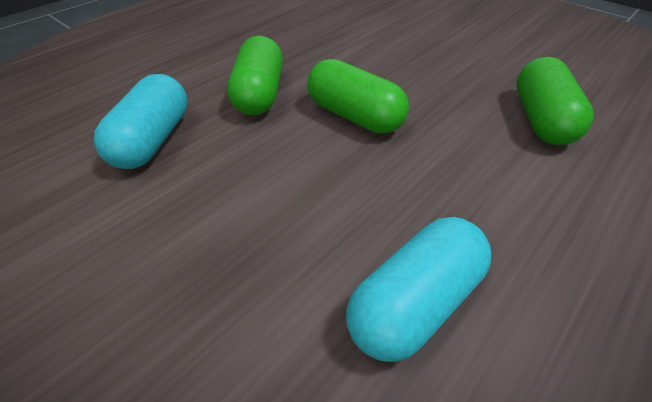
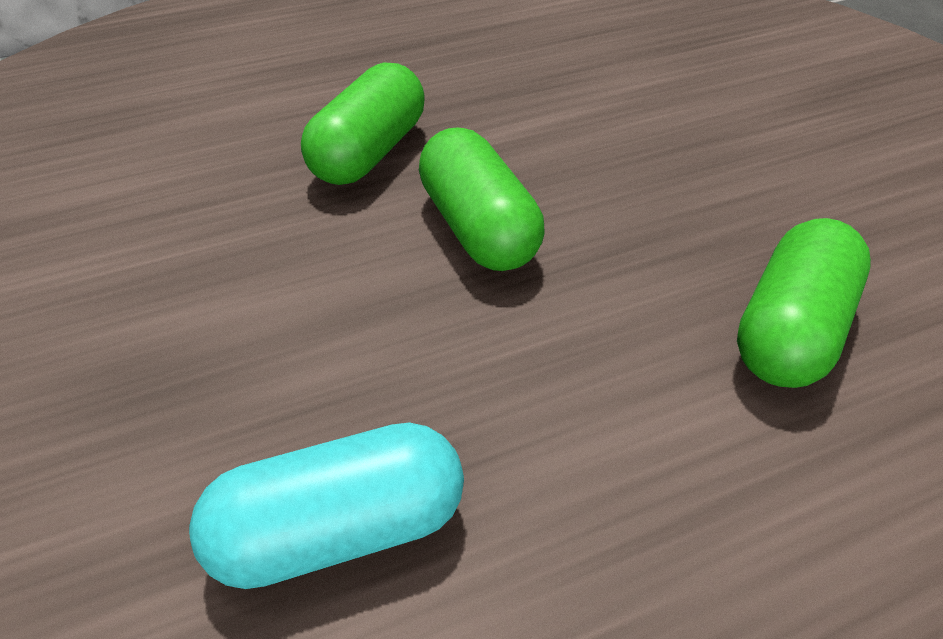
camera: 25 degrees right, 0 degrees up
(153, 140) = (186, 182): turquoise capsule -> none

